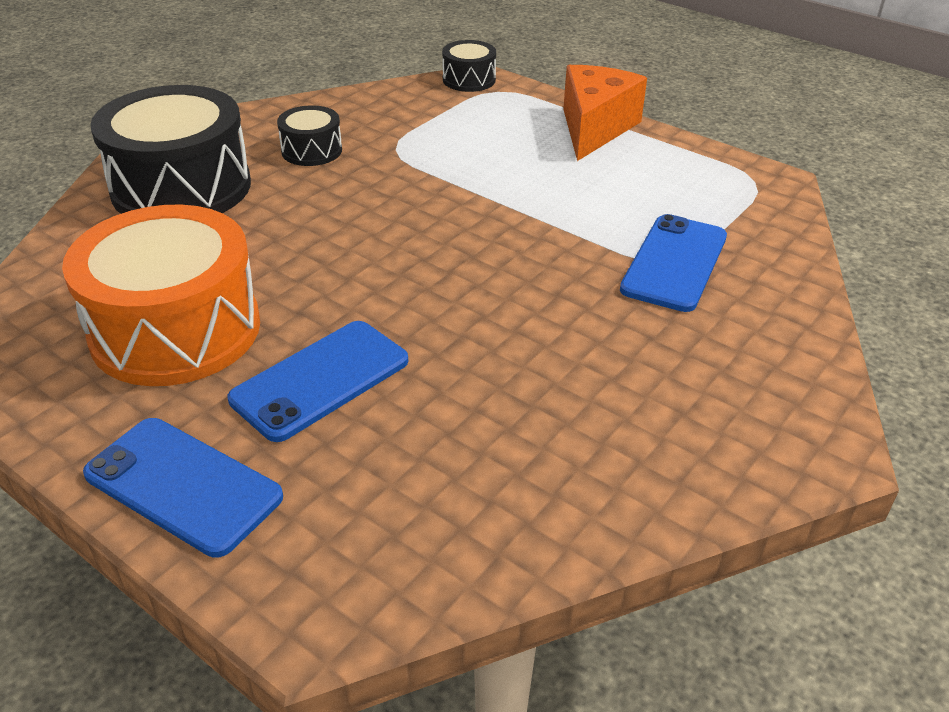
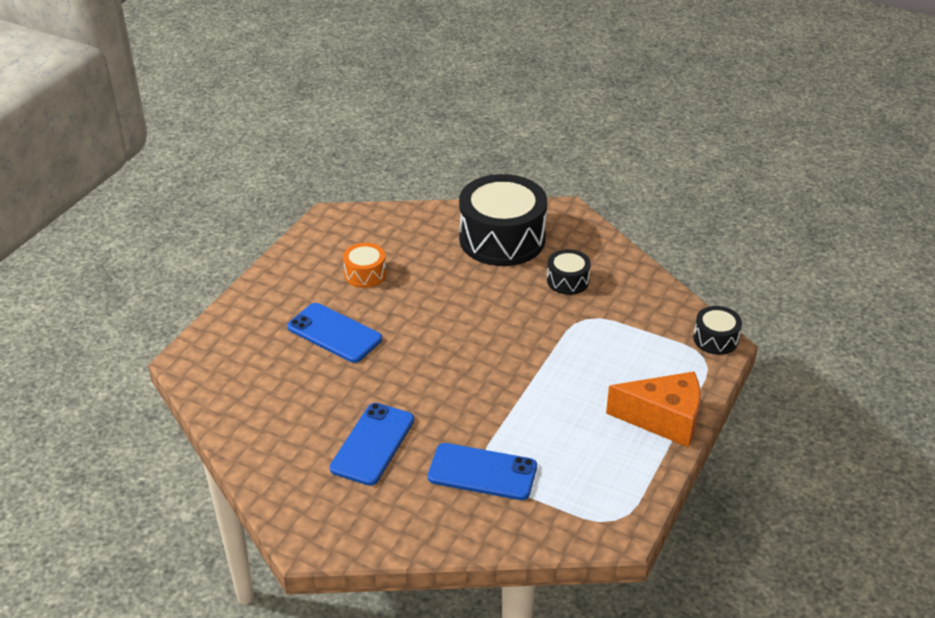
camera: 80 degrees right, 0 degrees up
(176, 330) = (365, 274): orange drum -> orange drum, size x0.47
(183, 485) = (256, 306): blue phone -> blue phone (372, 444)

